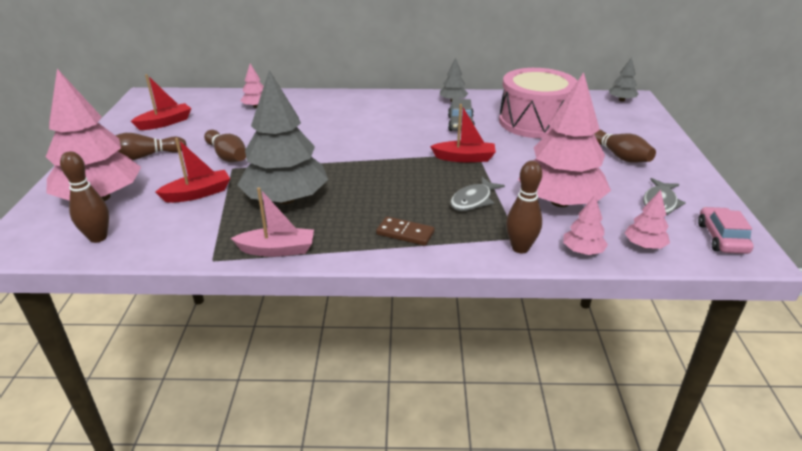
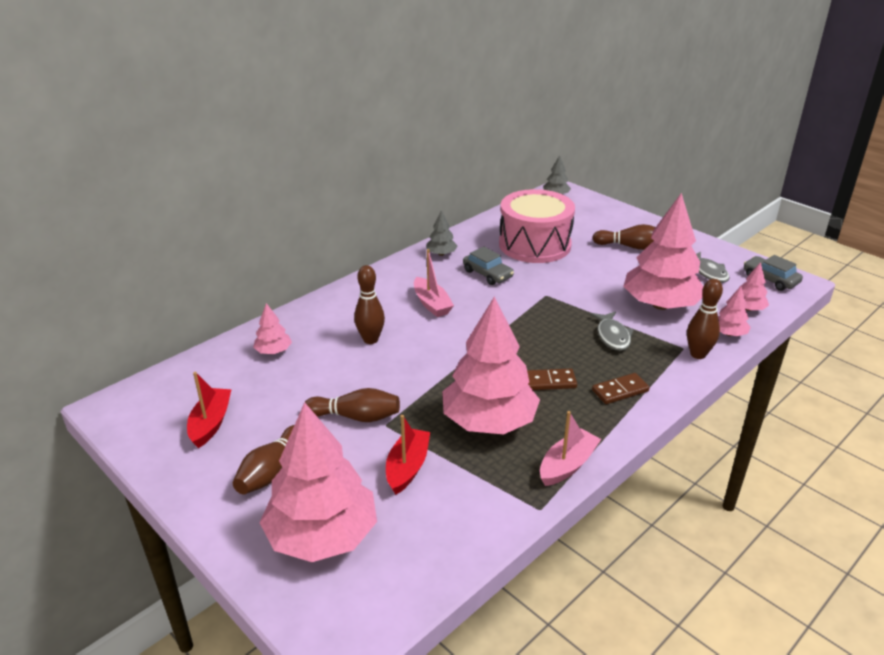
camera: 45 degrees left, 0 degrees up
(98, 237) = (408, 568): brown bowling pin -> brown bowling pin (370, 339)
(285, 199) = (489, 422): grey tree -> pink tree
(368, 200) = (549, 382): none -> brown domino
(388, 123) = (432, 304): none -> pink boat
(464, 158) = (545, 304): red boat -> none
(721, 238) = (770, 279): pink car -> grey car

